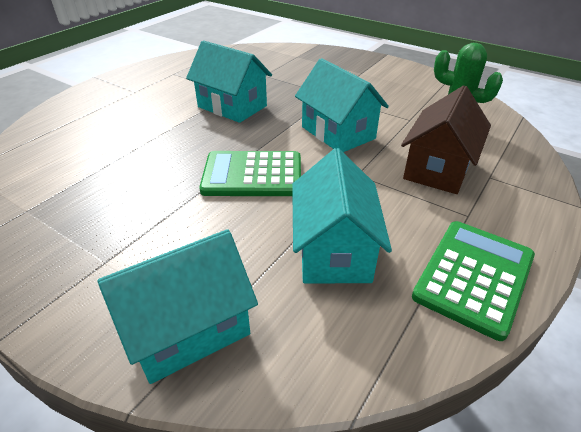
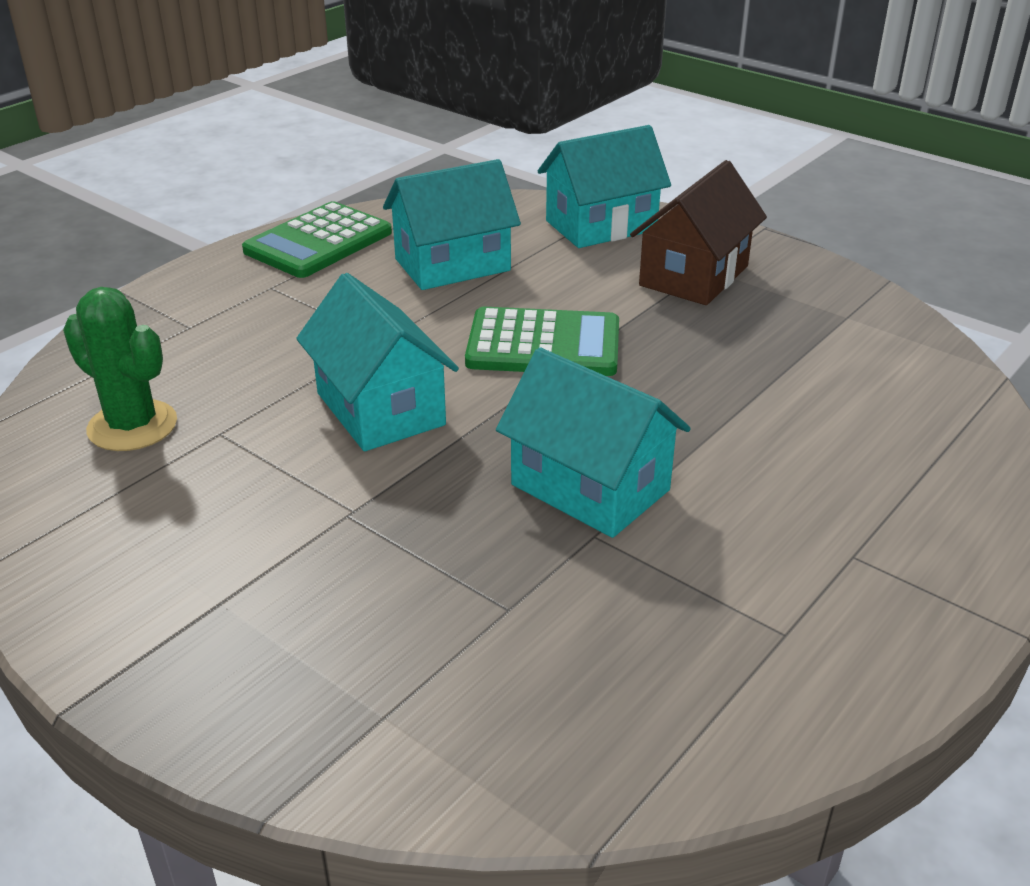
camera: 175 degrees left, 5 degrees down
(334, 250) = (452, 265): turquoise house -> turquoise house turned 60 degrees clockwise
(438, 168) = (255, 340): brown house -> brown house (694, 276)

